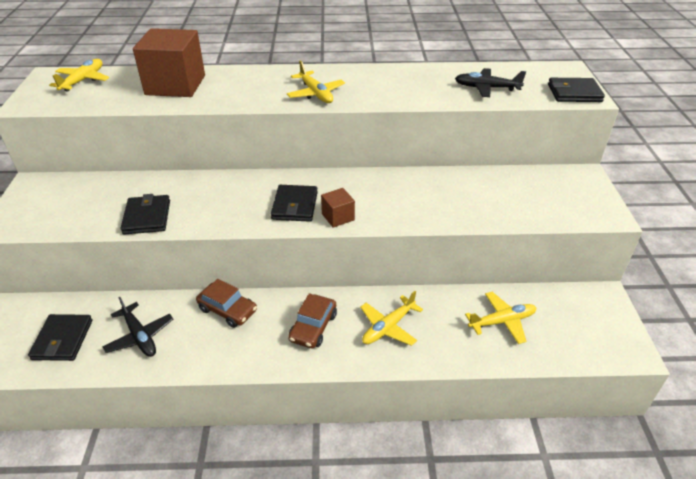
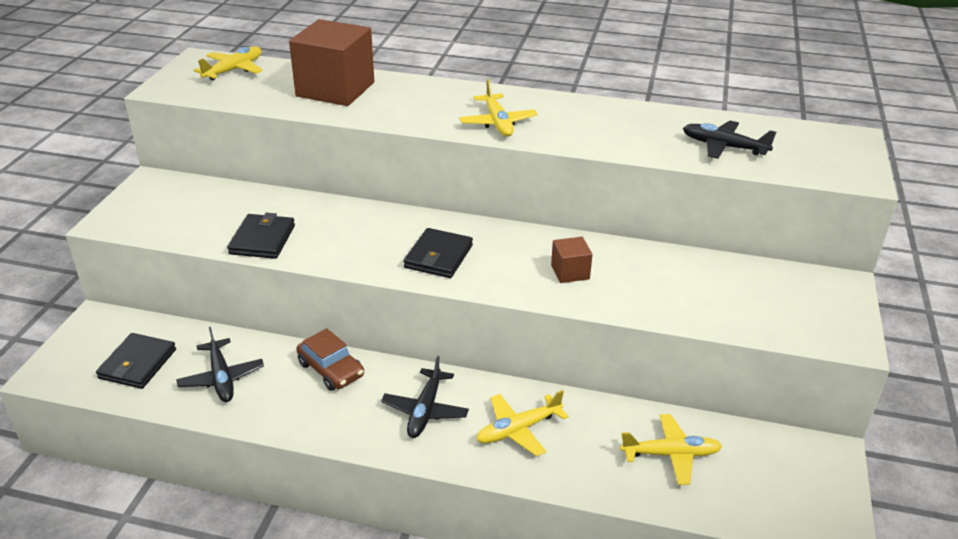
camera: 15 degrees right, 5 degrees down
(313, 327) = (425, 410): brown car -> black plane
(338, 217) = (485, 279): brown cube -> brown cube (570, 272)
(574, 93) = (843, 170): black wallet -> none

